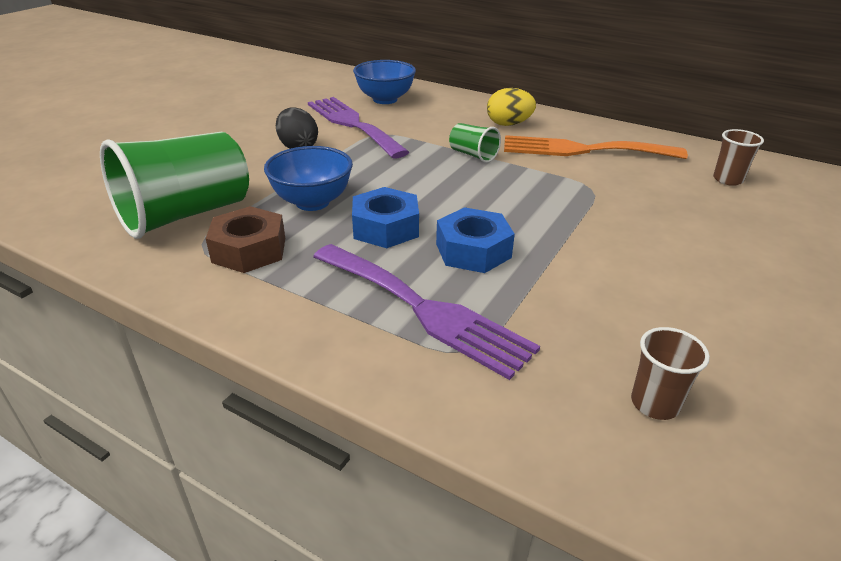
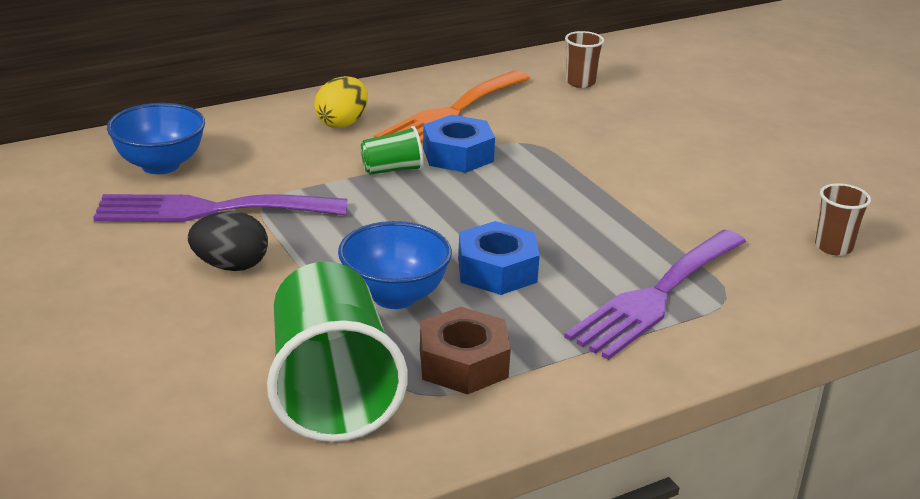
camera: 60 degrees left, 5 degrees down
(424, 309) = (656, 296): purple fork -> purple fork turned 150 degrees clockwise
(473, 250) = (583, 240): blue nut -> blue nut (458, 155)

